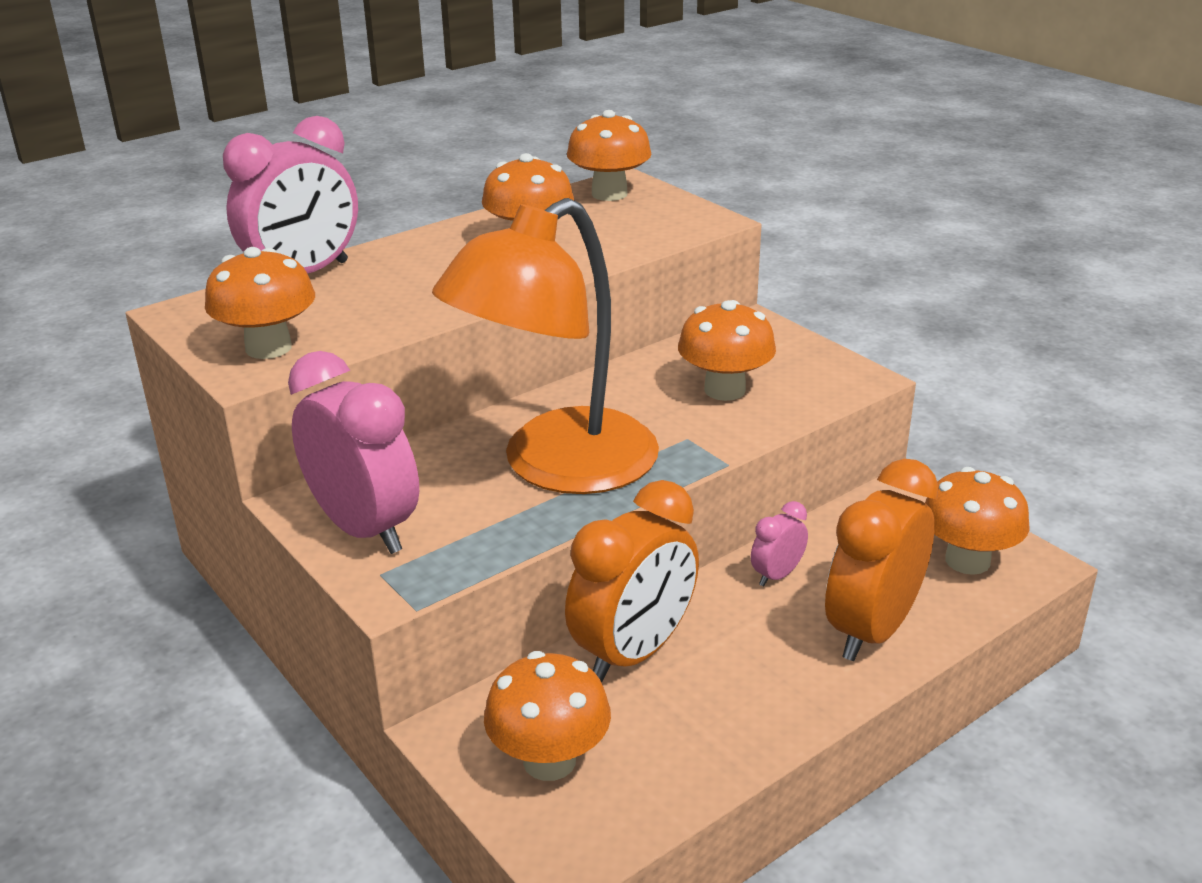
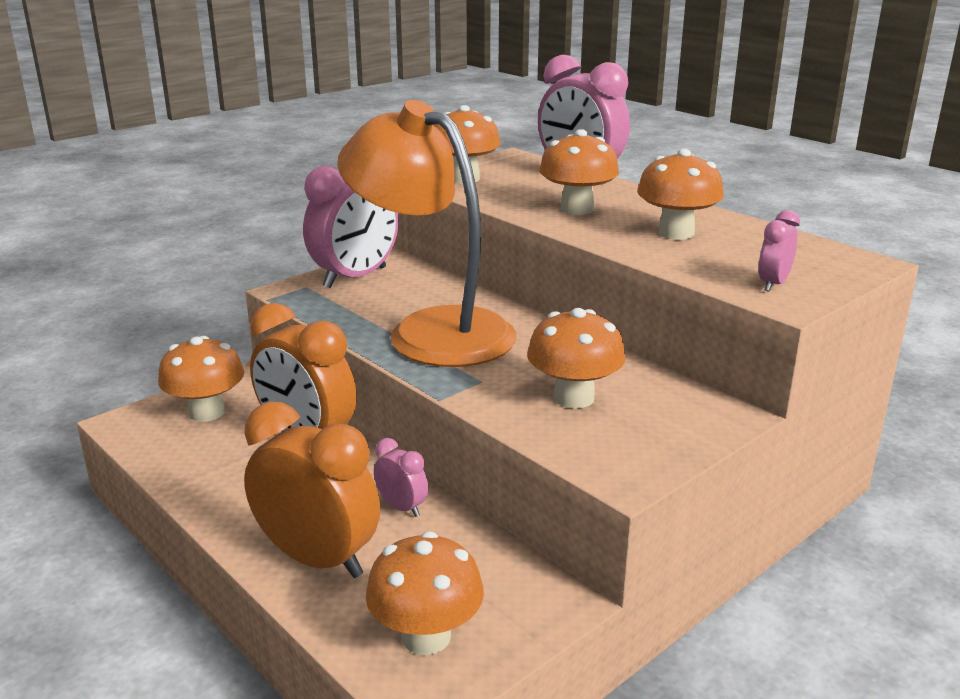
camera: 85 degrees right, 5 degrees down
(609, 194) = (822, 257): orange mushroom -> orange mushroom (577, 209)
(671, 219) = (773, 284): none -> pink clock

